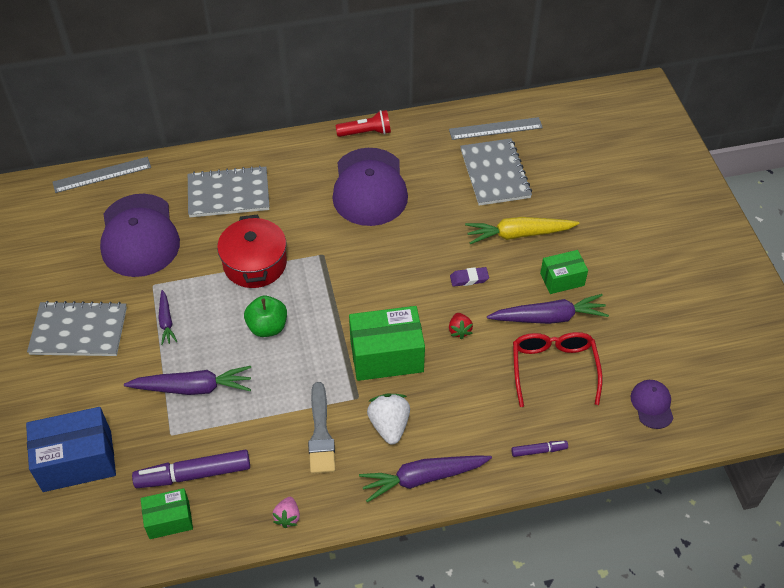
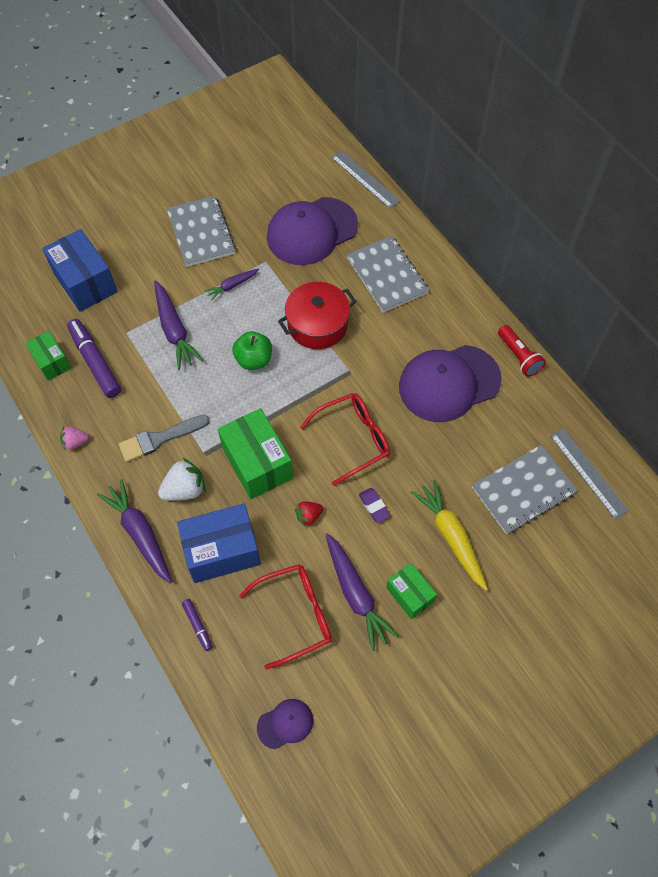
camera: 70 degrees right, 10 degrees up
(394, 273) = (353, 439): none -> red glasses
(469, 410) = (222, 551): none -> blue box

